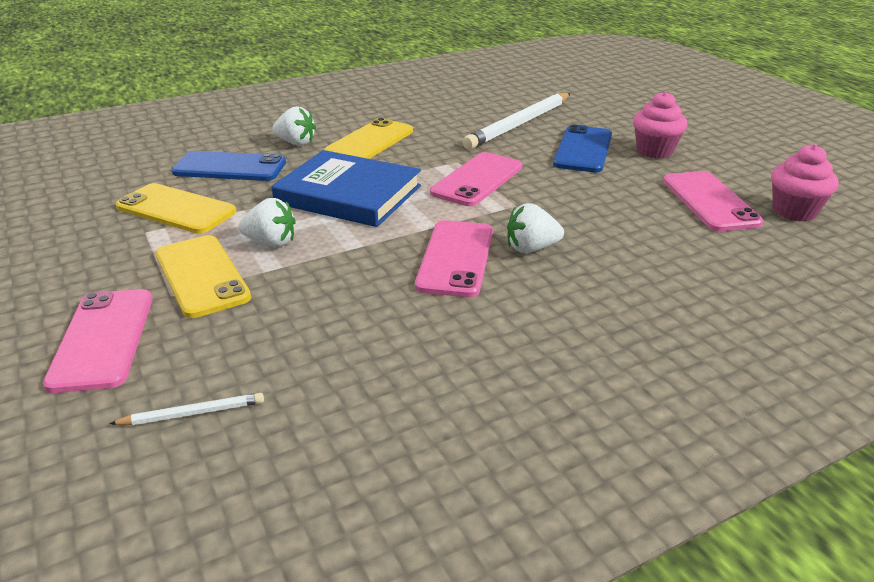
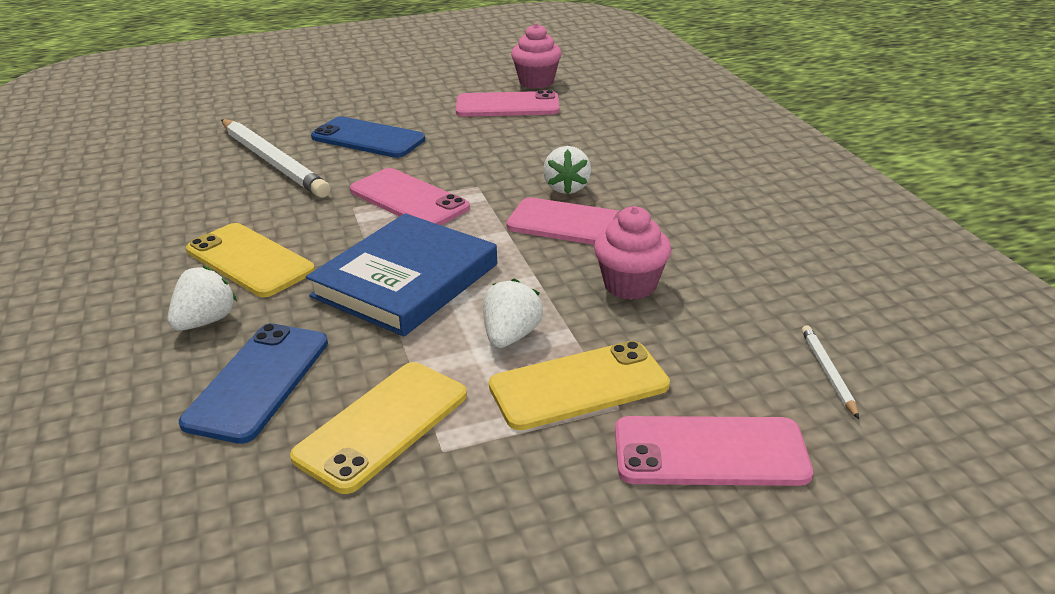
camera: 80 degrees left, 0 degrees up
(654, 151) = (394, 109): pink cupcake -> pink cupcake (630, 285)

